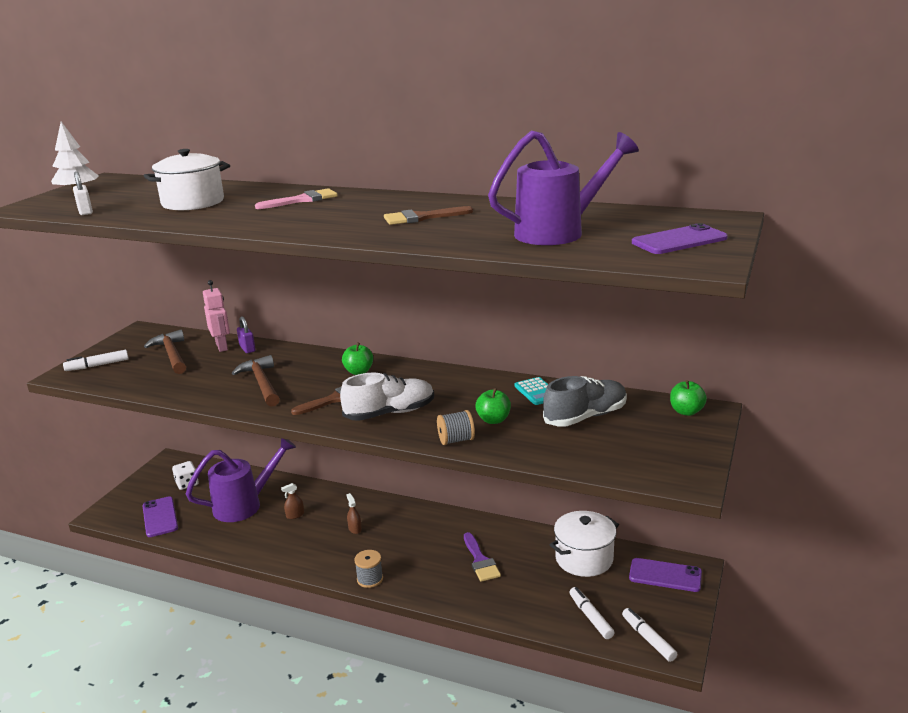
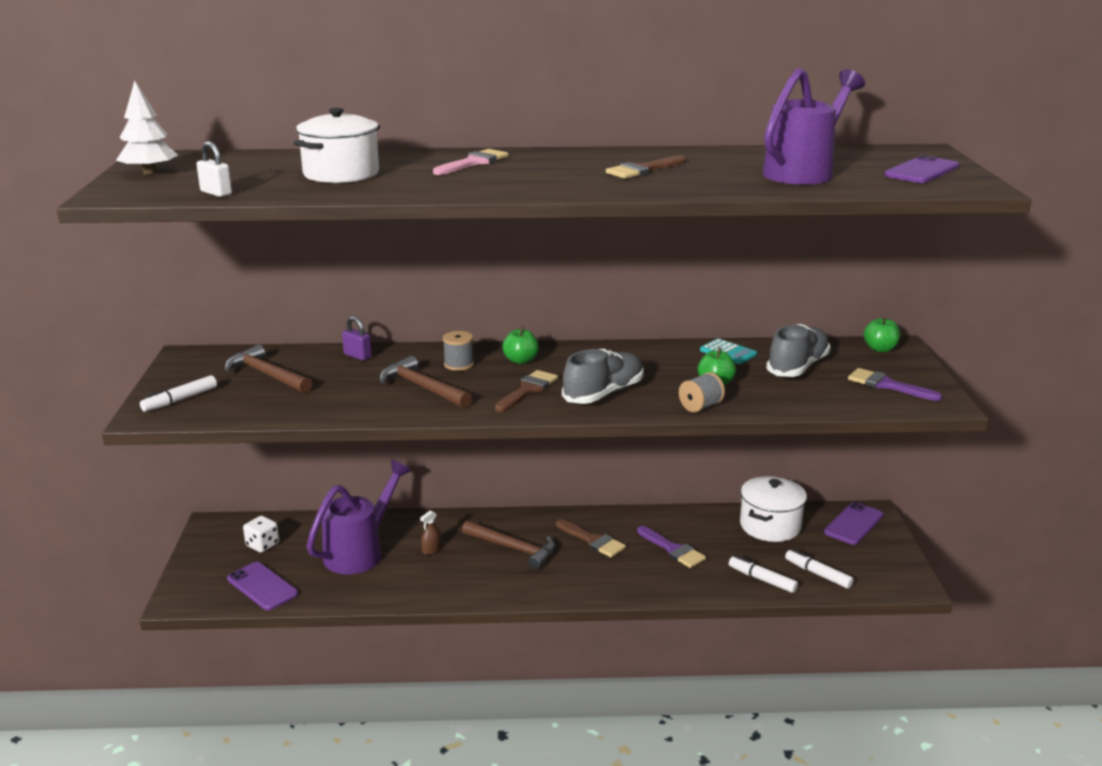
camera: 25 degrees left, 0 degrees up
(222, 347) = (322, 358): pink robot -> none
(355, 529) = (513, 549): brown spray bottle -> brown hammer
(370, 579) = (574, 592): grey spool -> grey spool (459, 364)
(390, 413) = (603, 393): white shoe -> grey shoe
(421, 536) = (593, 540): none -> brown brush
(648, 639) = (882, 580): white marker -> white marker (762, 580)
(652, 451) = (887, 385): none -> purple brush
(665, 575) = (853, 524): purple phone -> purple phone turned 45 degrees counterclockwise

